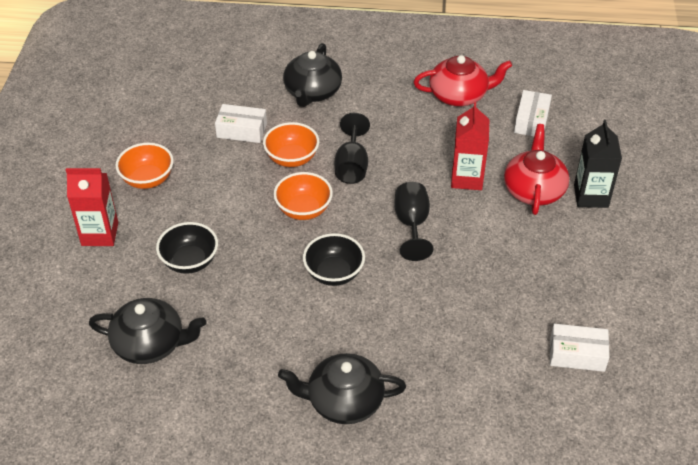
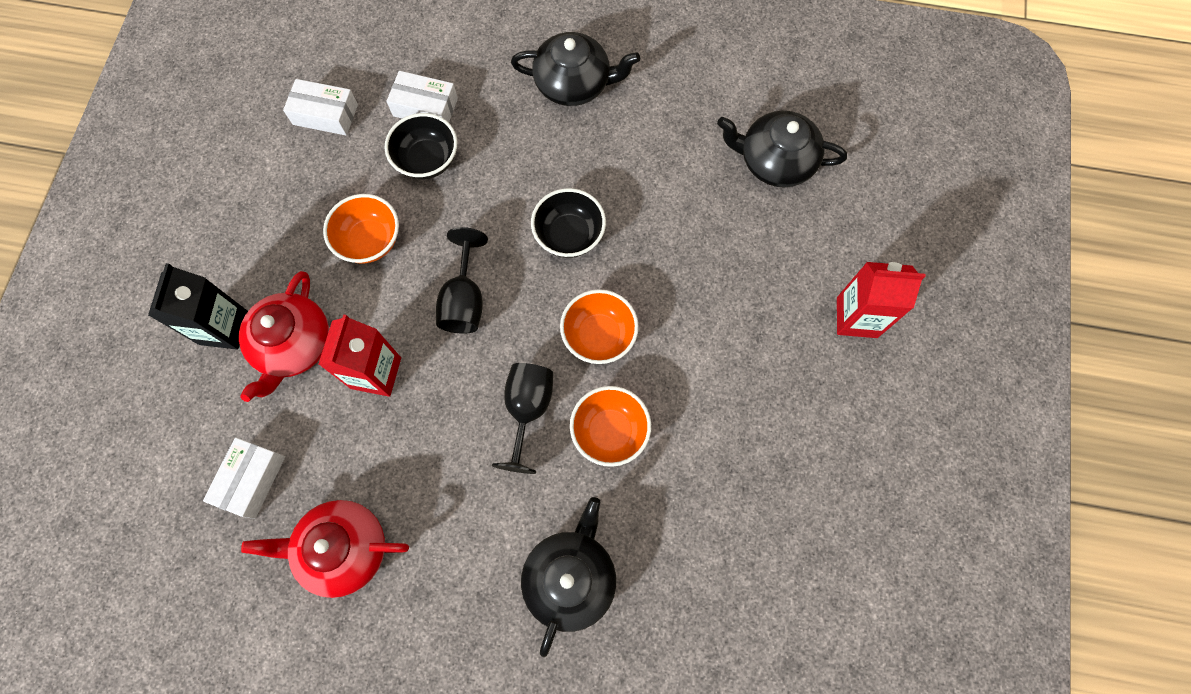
camera: 175 degrees left, 25 degrees up
(147, 179) = (808, 408): orange bowl -> orange bowl (370, 241)
(190, 261) = (740, 266): black bowl -> black bowl (427, 160)
(242, 130) = (681, 496): white box -> white box (425, 107)

